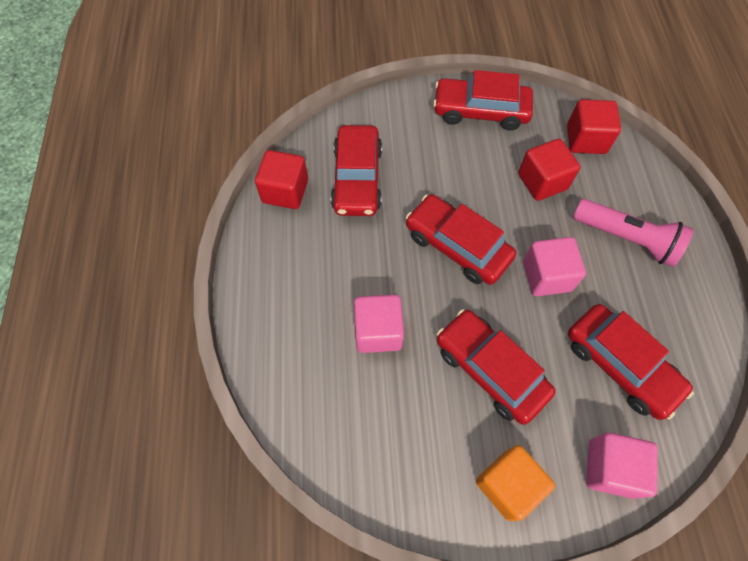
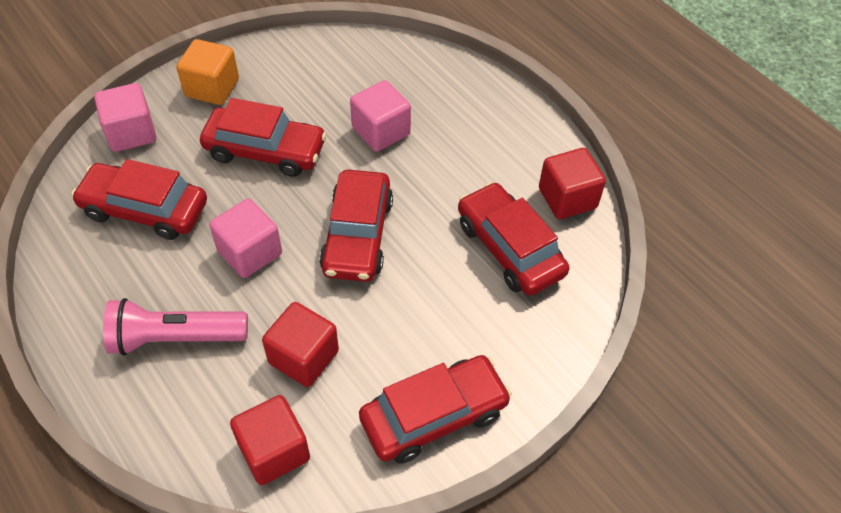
camera: 145 degrees right, 10 degrees down
(457, 246) = (357, 235): red car -> red car turned 90 degrees clockwise

